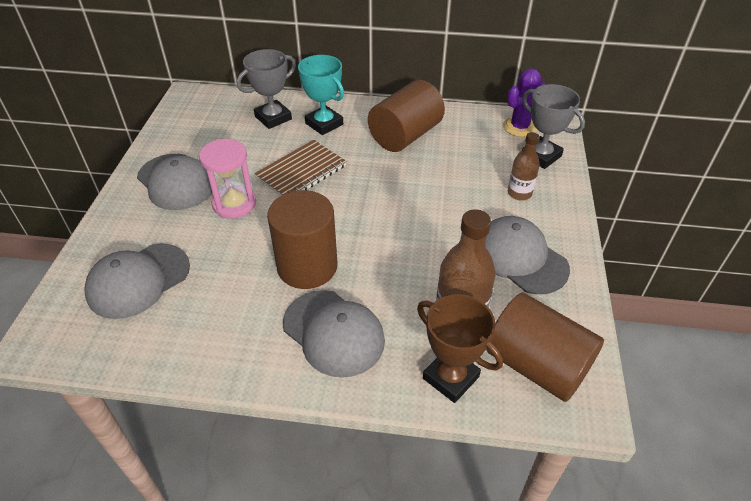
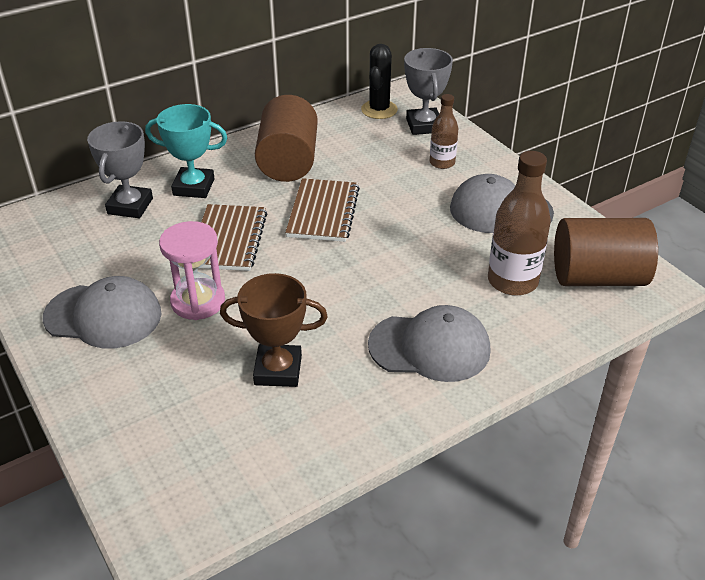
camera: 40 degrees left, 5 degrees down
(138, 280) = (191, 420): grey cap -> none
(307, 266) = (340, 312): brown cylinder -> none
(384, 185) = (323, 212): none -> brown notebook
(451, 377) = (553, 322): brown trophy -> brown trophy (278, 370)
(519, 127) = (379, 110): purple cactus -> black cactus
(541, 156) = (424, 125): grey trophy -> grey trophy turned 75 degrees clockwise

